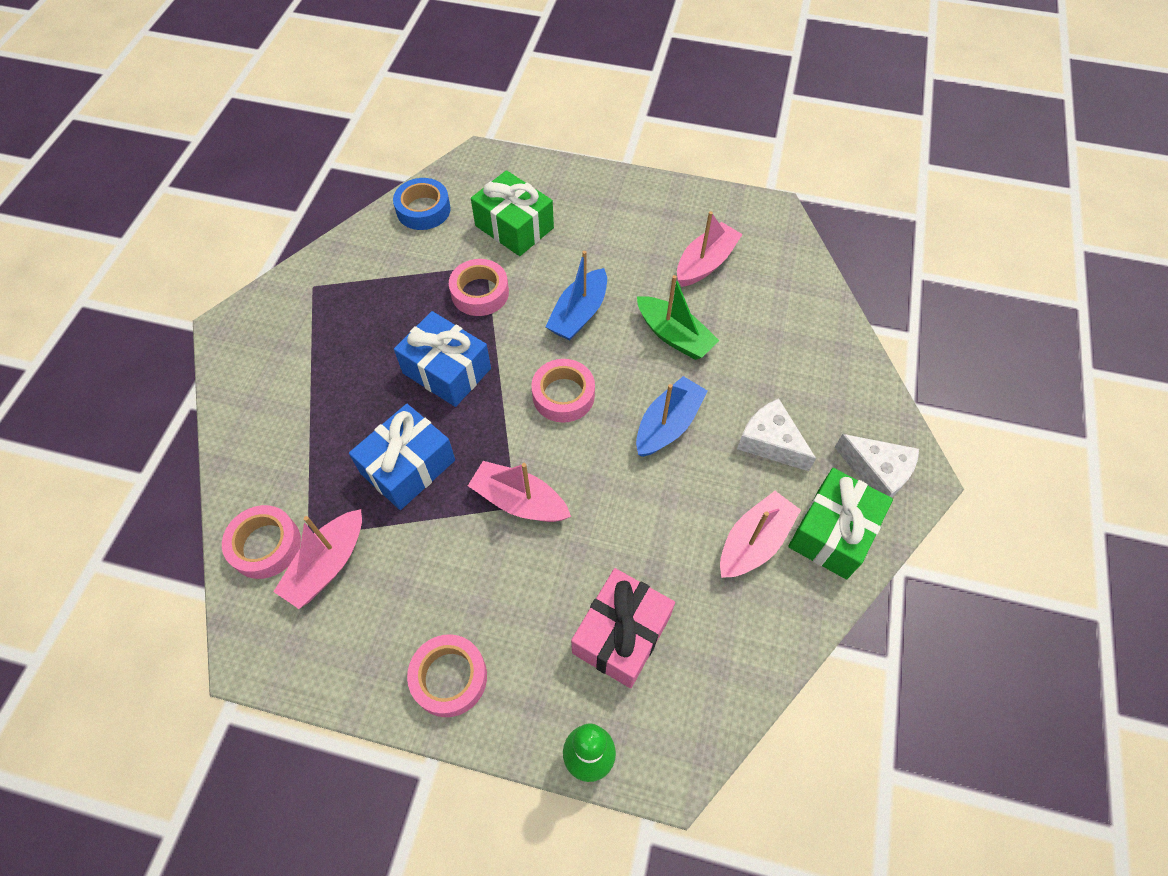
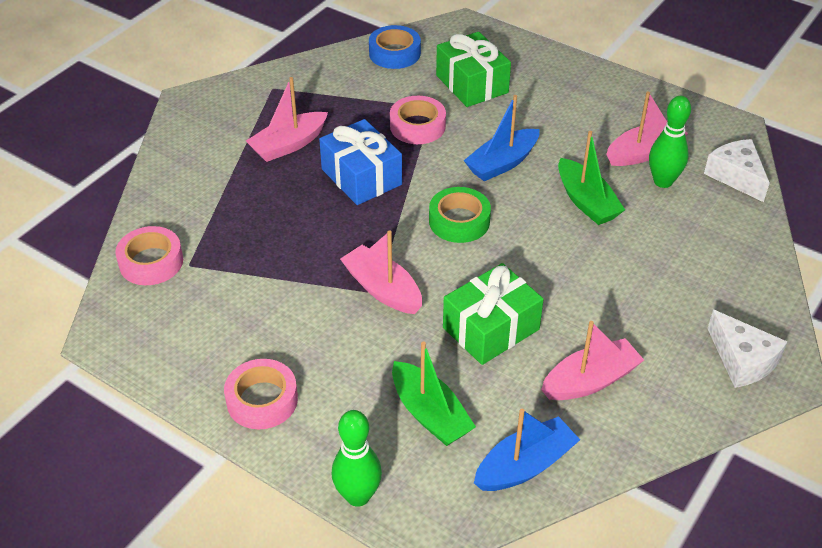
camera: 20 degrees right, 15 degrees down
(327, 565) = (195, 290): pink boat -> pink boat (288, 145)
(408, 467) = (295, 238): blue gift -> none
(563, 395) = (459, 221): pink tape -> green tape
(621, 634) = (430, 414): pink gift -> green boat
(668, 424) = (548, 268): blue boat -> blue boat (525, 465)
(734, 292) = (663, 181): none -> green bowling pin
(770, 442) = (643, 308): white cheese -> white cheese (736, 176)
(833, 532) = (673, 395): green gift -> green gift (491, 328)

